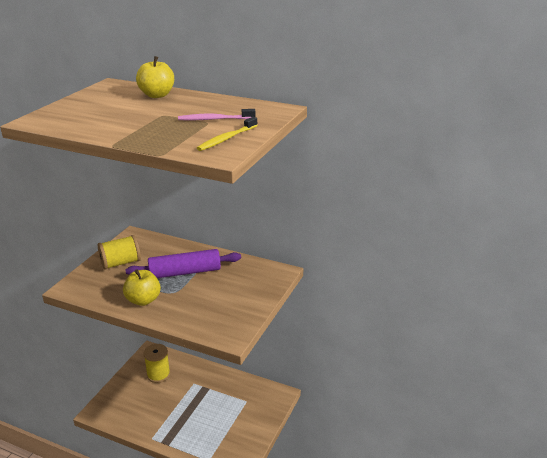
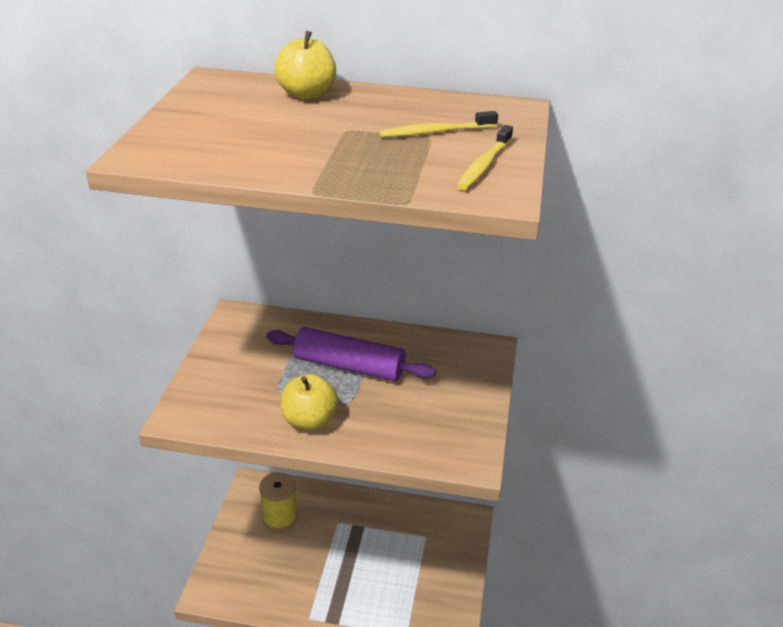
camera: 15 degrees left, 5 degrees up
(120, 263) = (240, 364): yellow spool -> none
(185, 272) = (349, 366): purple rolling pin -> purple rolling pin turned 45 degrees clockwise
(215, 119) = (435, 132): pink toothbrush -> yellow toothbrush

